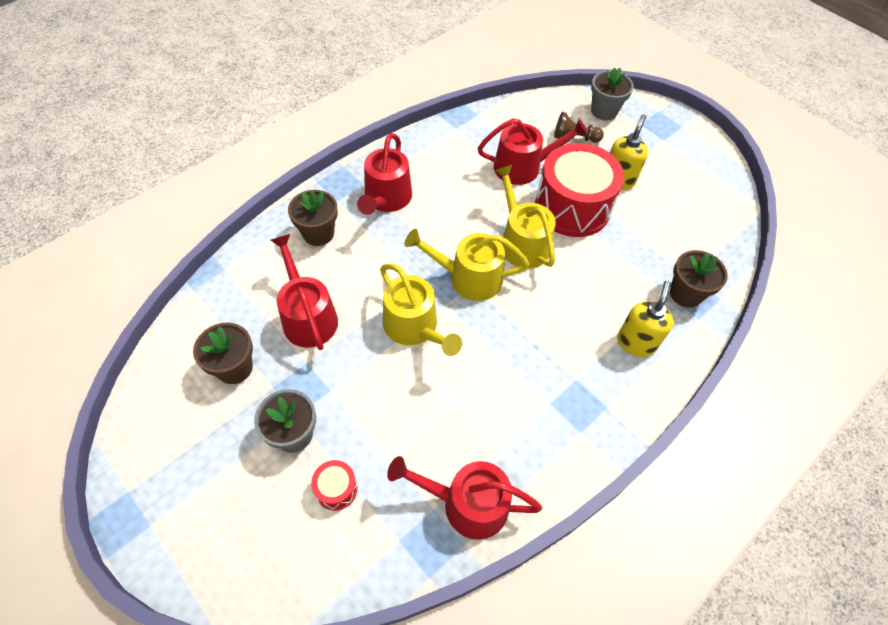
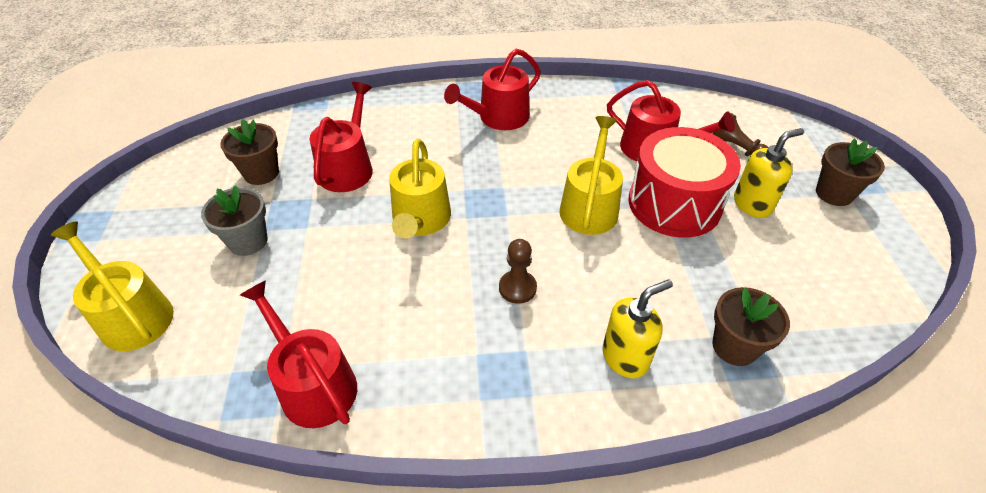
camera: 40 degrees right, 10 degrees down
(318, 233) = (418, 117): brown flower pot -> brown flower pot (834, 193)
(336, 489) = (232, 299): red drum -> none
(469, 278) = (508, 209): yellow watering can -> yellow watering can (132, 315)
(531, 337) = (517, 288): none -> brown pawn
(604, 111) = (794, 141): grey flower pot -> none

